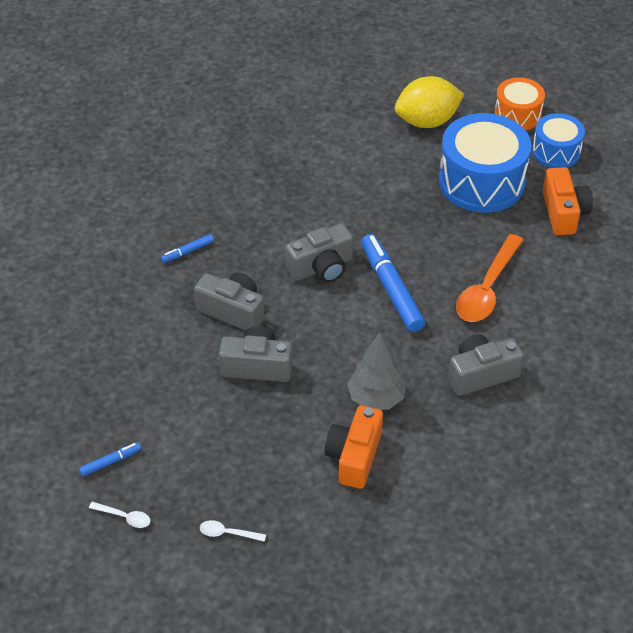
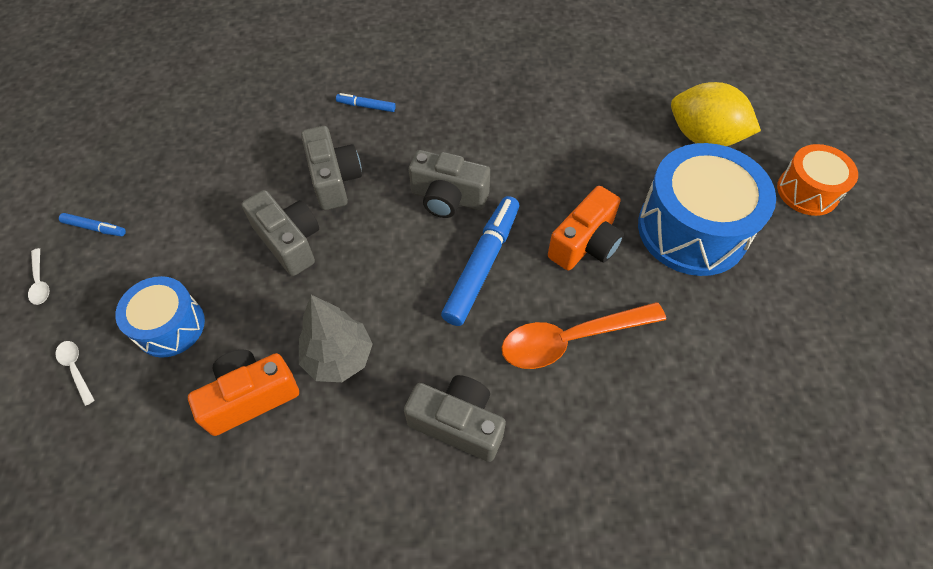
camera: 45 degrees right, 10 degrees up
(556, 151) = (810, 256): blue drum -> blue drum (170, 326)
(563, 213) = (745, 325): orange camera -> orange camera (585, 243)

